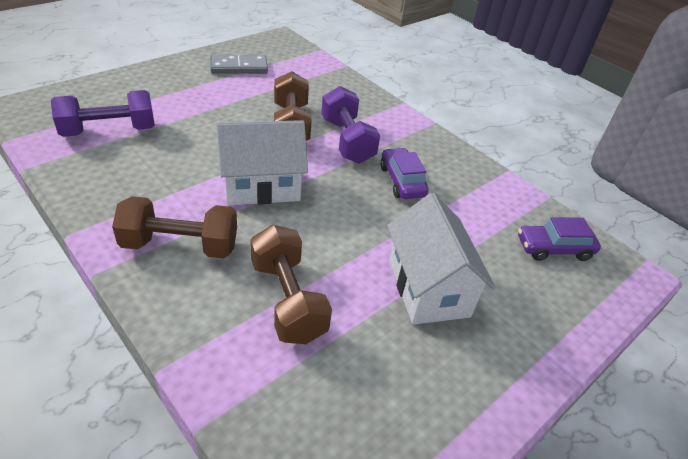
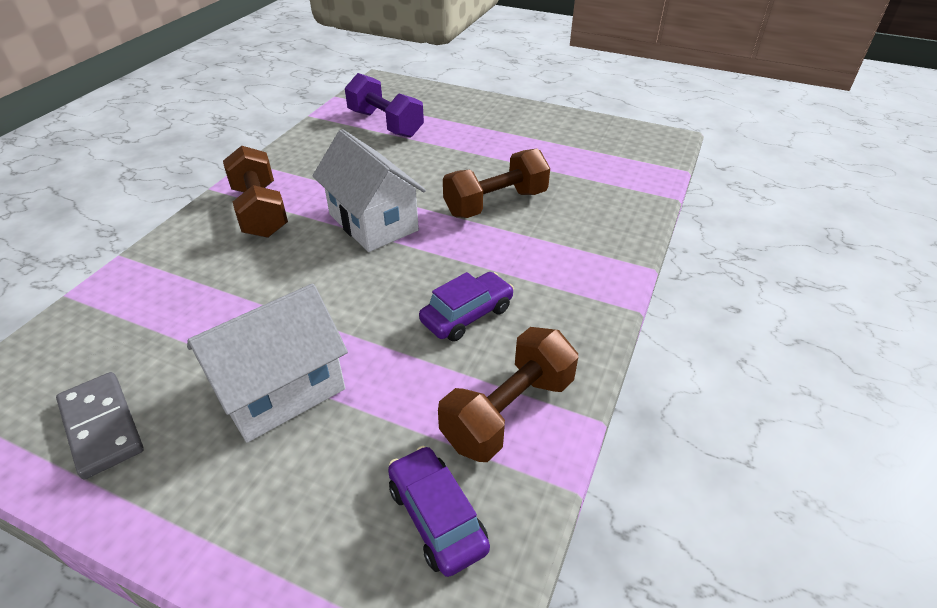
camera: 70 degrees right, 0 degrees up
(239, 67) = (566, 138): grey domino -> grey domino (101, 426)
(288, 300) = (218, 292): brown dumbbell -> brown dumbbell (508, 412)
(347, 141) = (508, 249): purple dumbbell -> none

